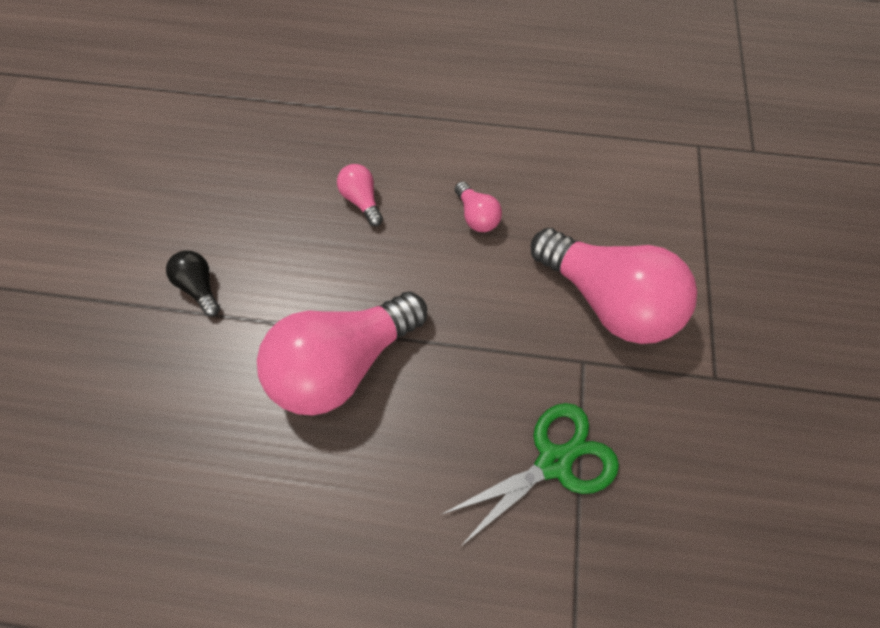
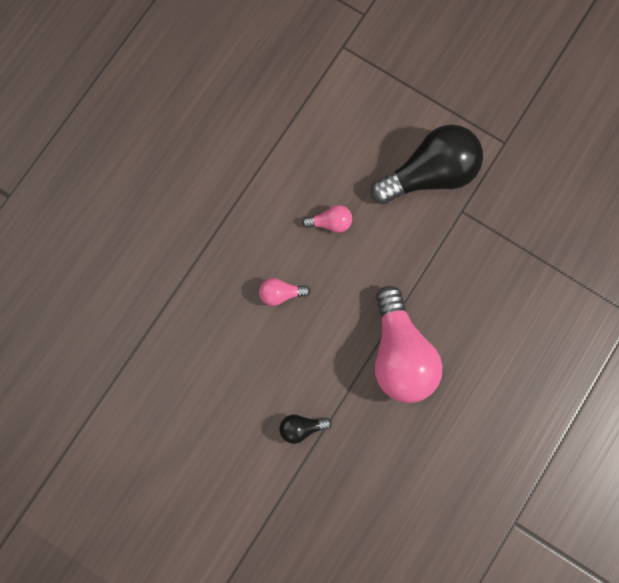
camera: 65 degrees left, 15 degrees up
(553, 462) = (512, 259): green scissors -> none
(607, 300) = (429, 174): pink light bulb -> black light bulb

